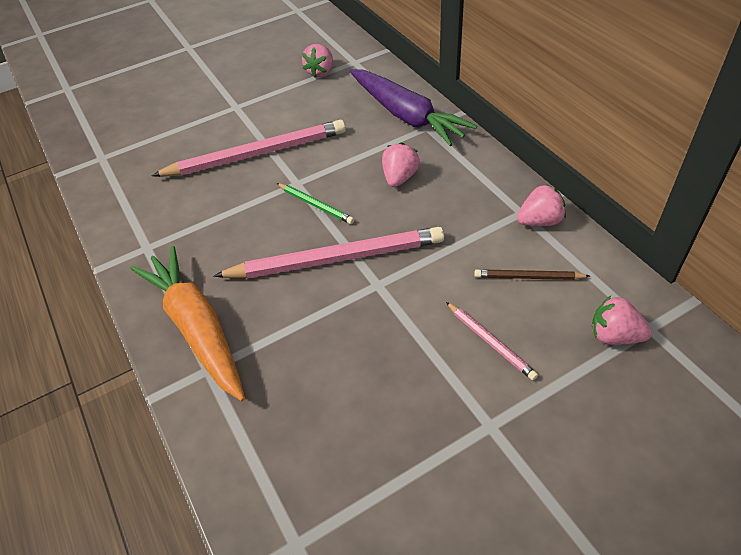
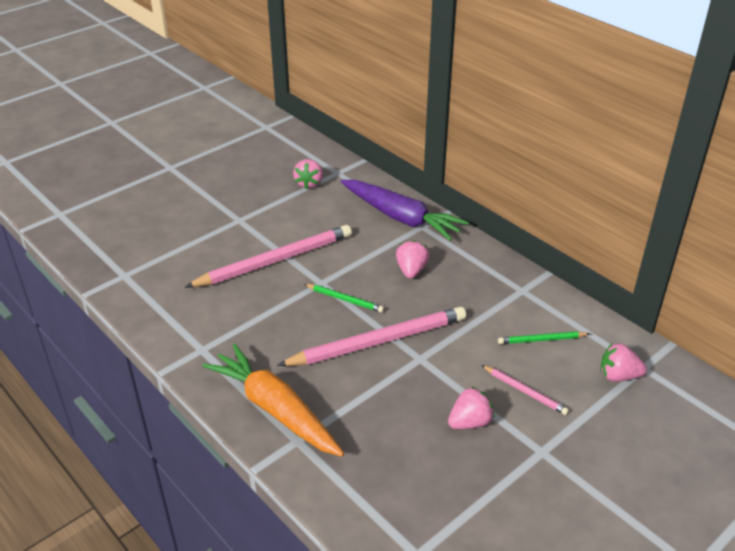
camera: 15 degrees left, 10 degrees down
(528, 277) = (541, 340): brown pencil -> green pencil
(539, 221) = (538, 296): pink strawberry -> pink strawberry (470, 422)

